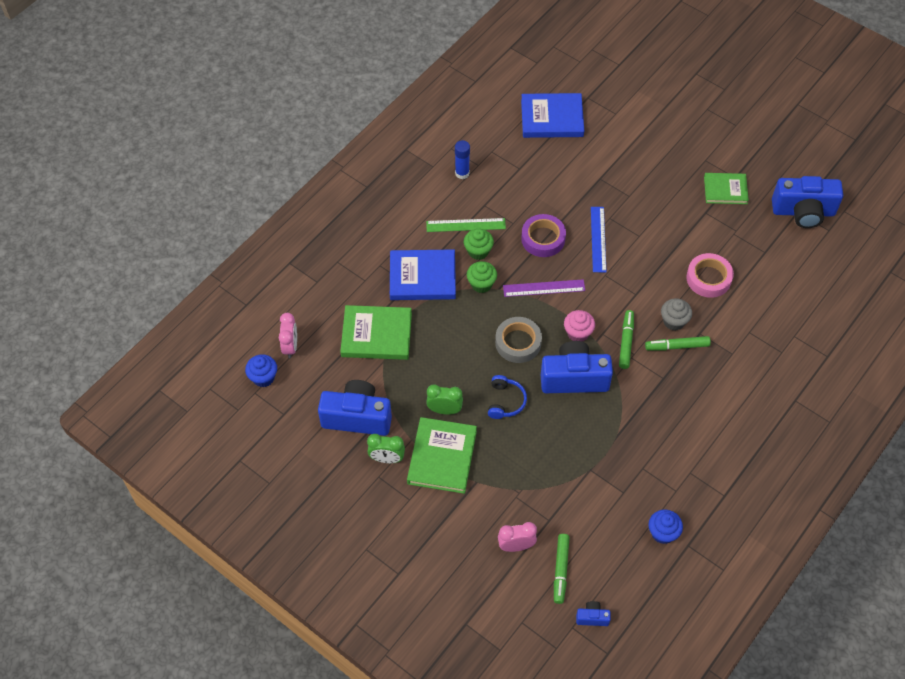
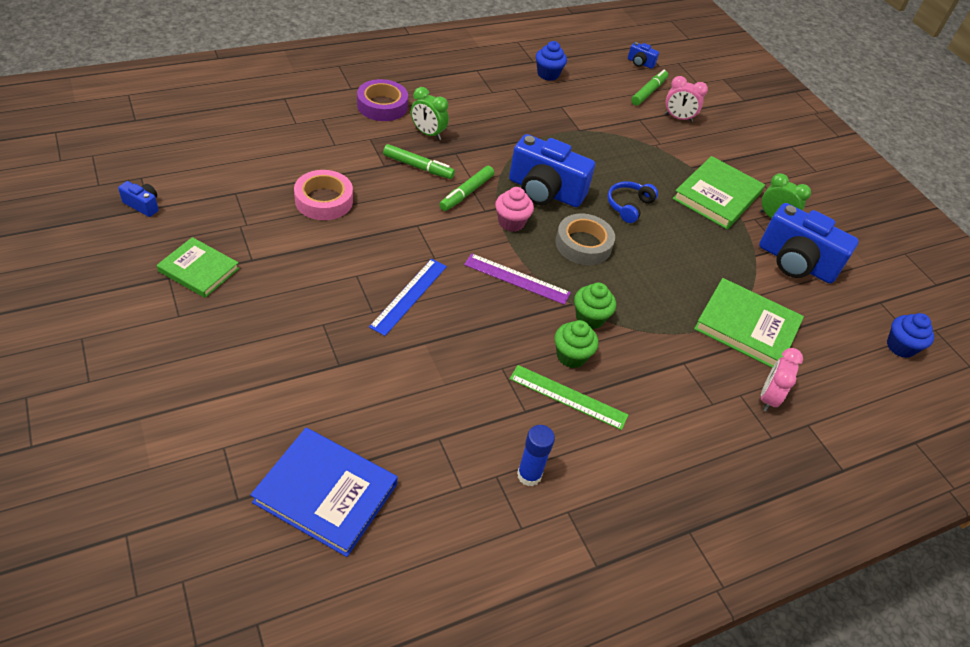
camera: 160 degrees left, 10 degrees down
(290, 346) = (860, 364): pink clock -> pink clock (768, 398)
(422, 277) = (661, 361): blue book -> none
(444, 410) = (697, 227): green clock -> green clock (428, 133)
(543, 239) = (477, 330): purple tape -> purple tape (382, 106)
(674, 321) = (400, 185): grey cupcake -> none
(803, 212) = (143, 205): blue camera -> blue camera, size x0.44

